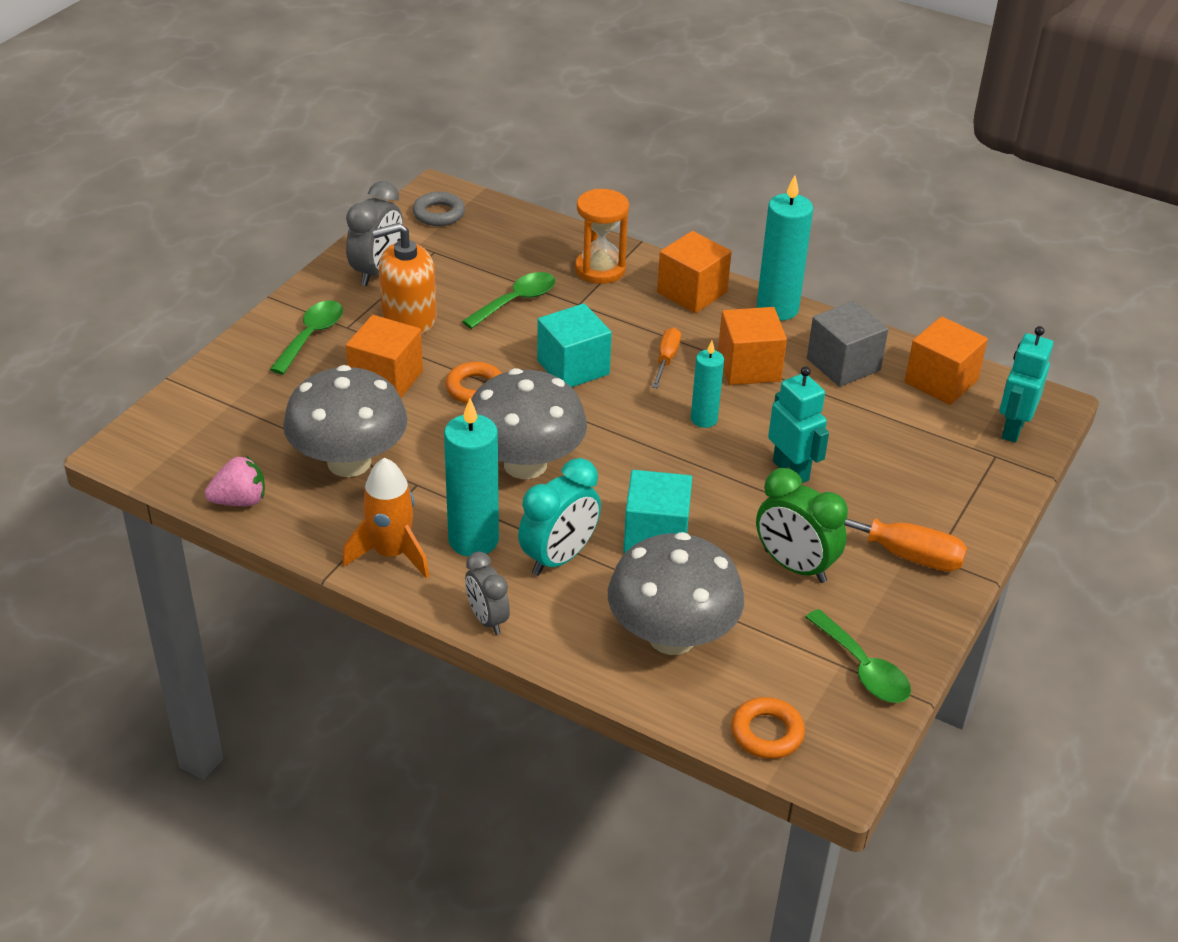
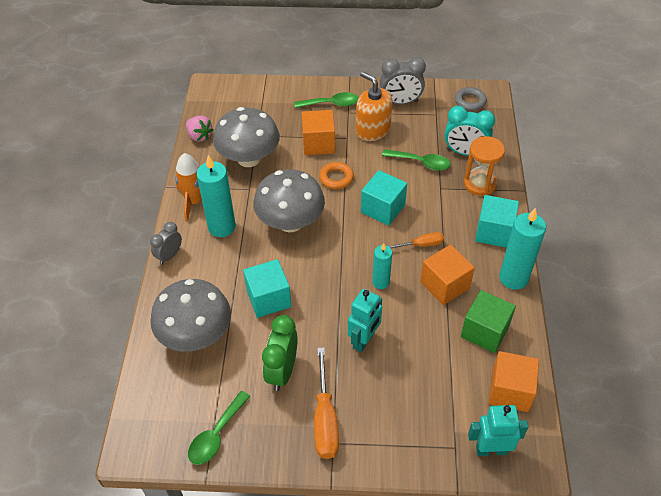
camera: 65 degrees right, 10 degrees up
(559, 558) = (228, 265): turquoise clock -> turquoise clock (465, 152)
(692, 292) = (494, 232): orange cube -> turquoise cube
(767, 733) = (145, 405): orange ring -> none
(843, 364) = (485, 331): grey cube -> green cube

